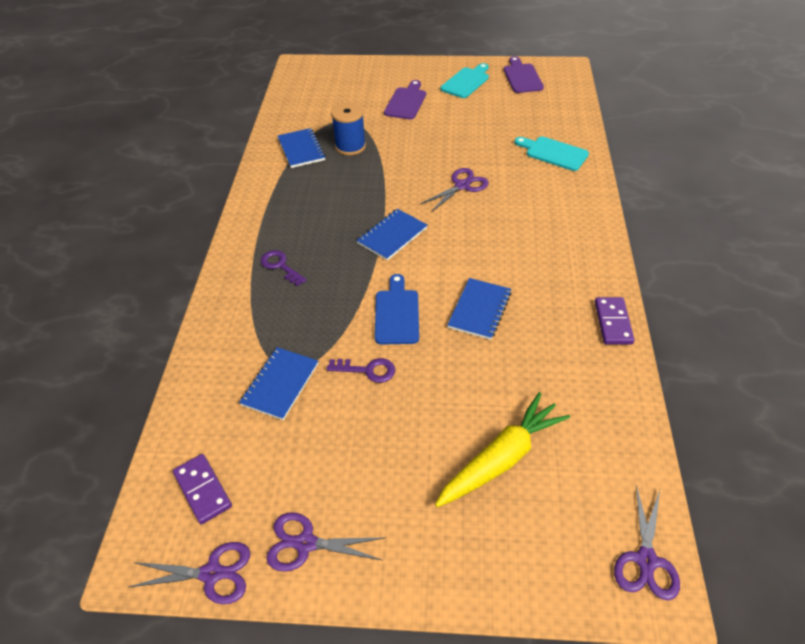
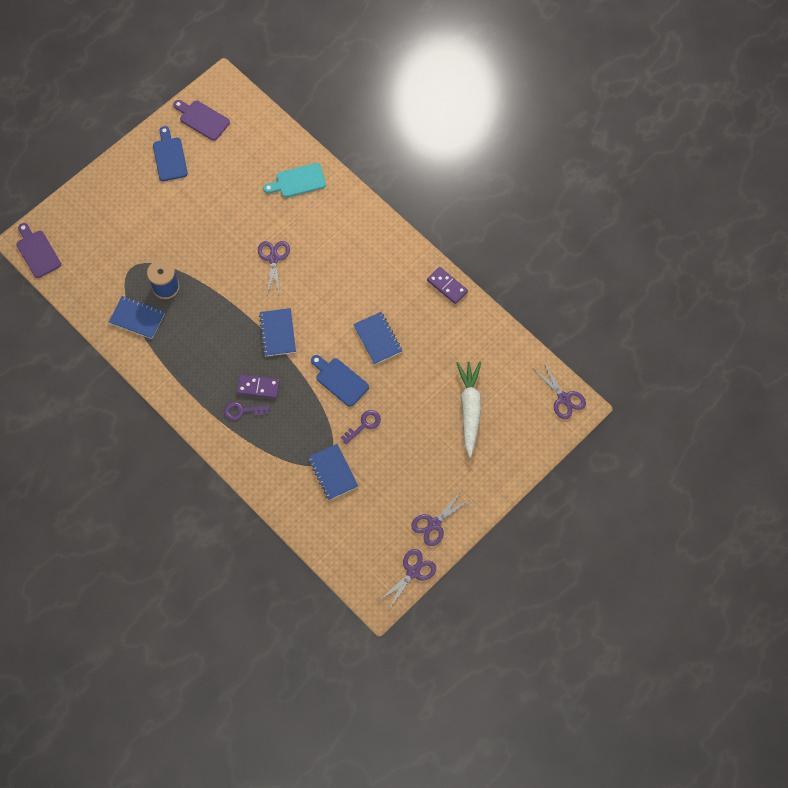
camera: 50 degrees left, 20 degrees up
(203, 490) = (364, 549): purple domino -> purple domino (258, 387)
(406, 102) = (152, 213): purple cutting board -> purple cutting board (37, 252)
(466, 82) = (169, 157): turquoise cutting board -> blue cutting board
(501, 458) = (469, 409): yellow carrot -> white carrot

